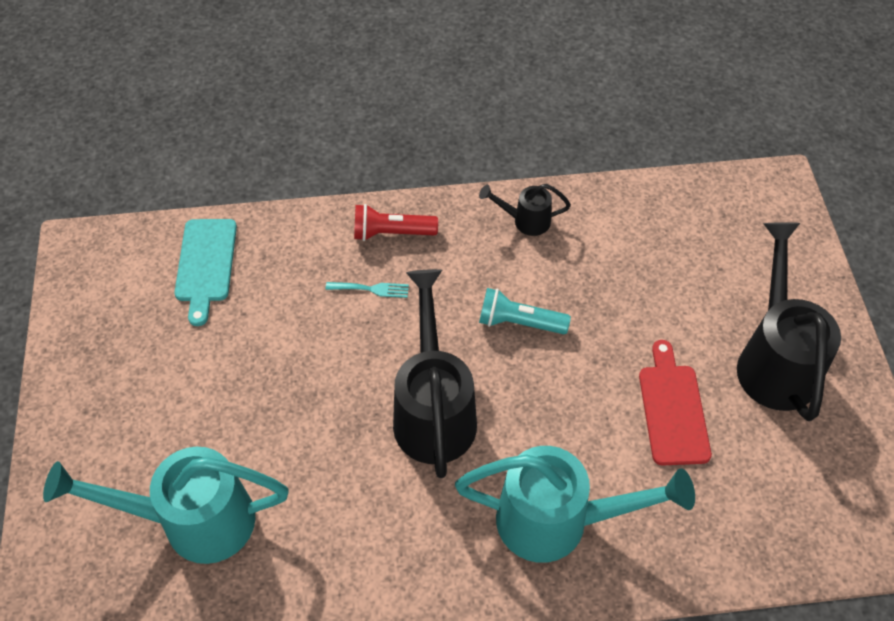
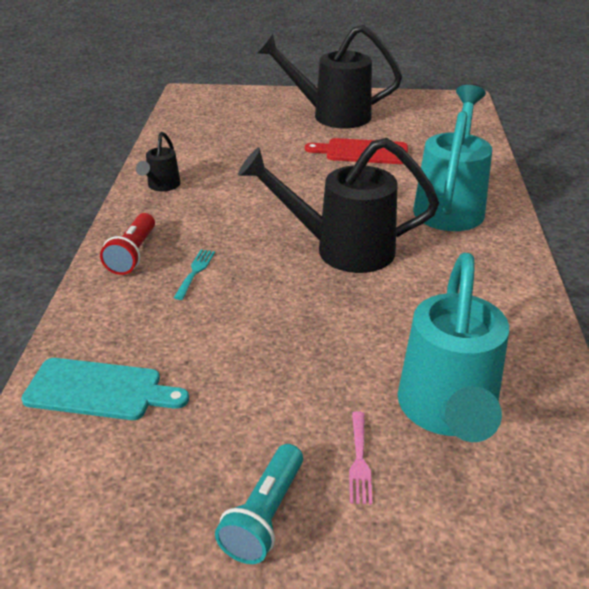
camera: 80 degrees left, 20 degrees down
(137, 456) = (359, 461): none -> pink fork
(519, 322) = (265, 200): turquoise flashlight -> turquoise flashlight (265, 516)

